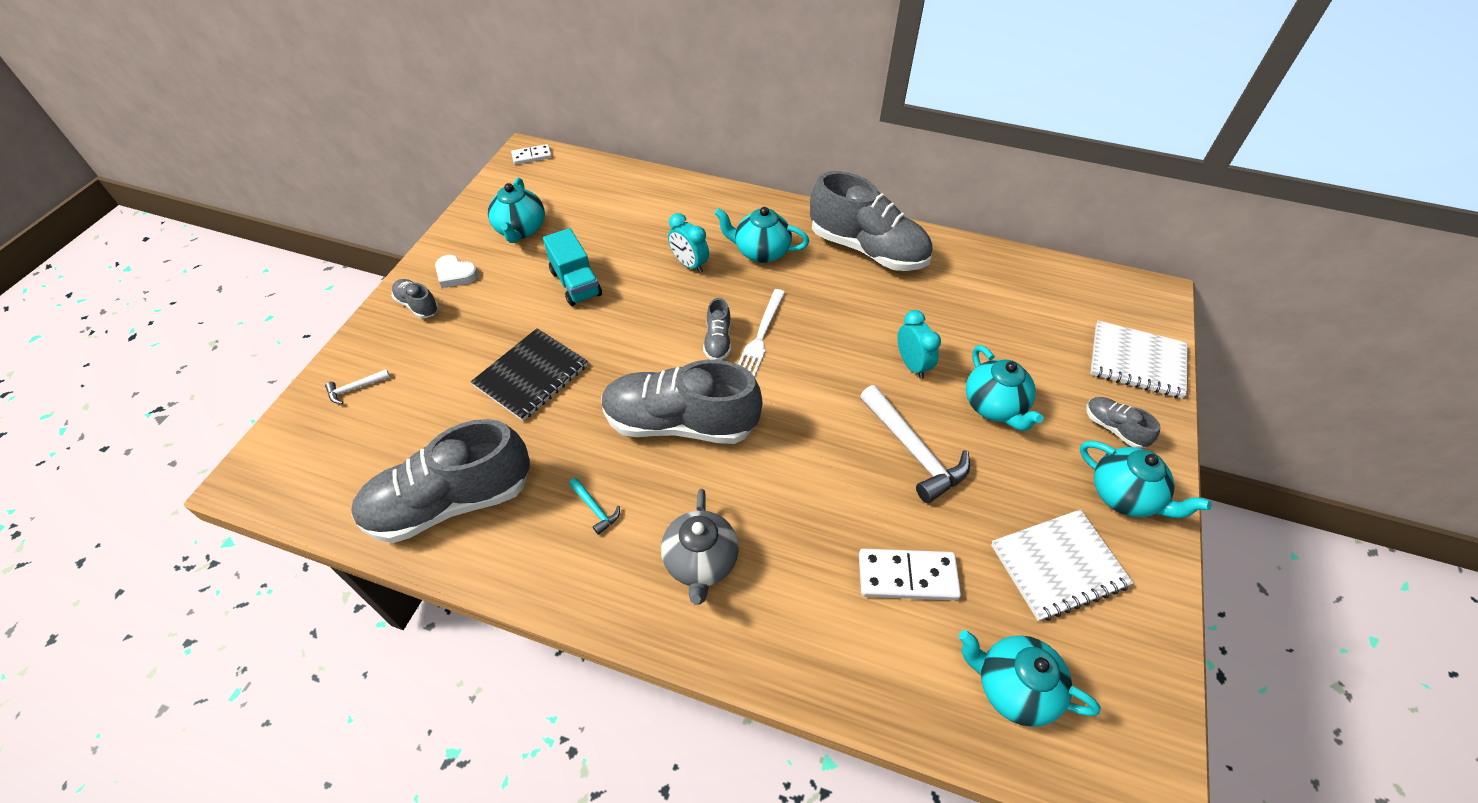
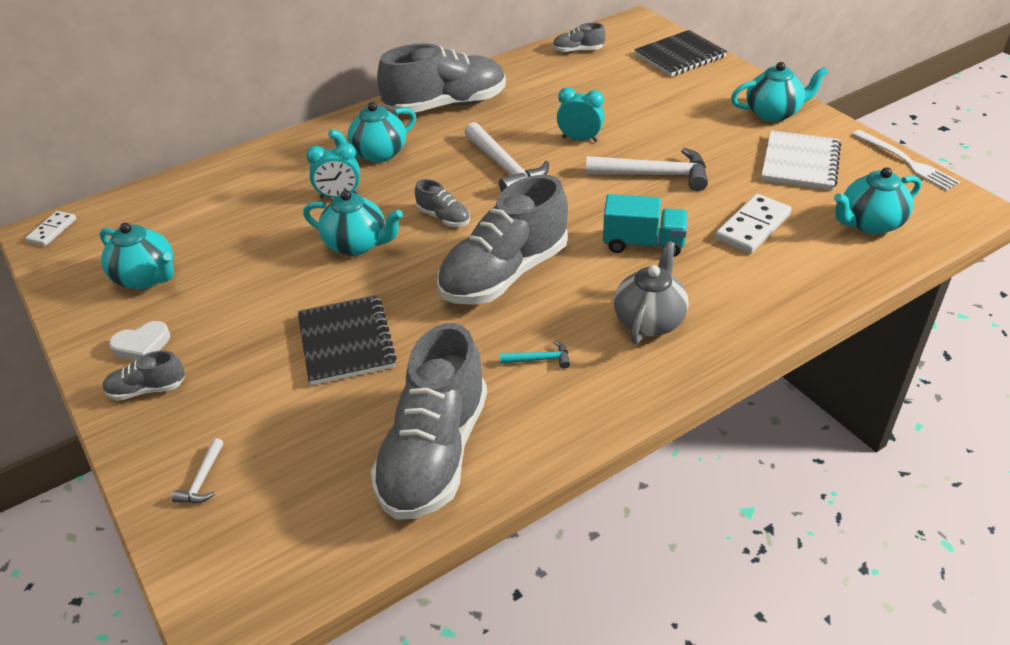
camera: 50 degrees left, 10 degrees down
(576, 283) = (269, 269): turquoise truck -> turquoise truck (643, 243)
(700, 562) = (649, 320): grey teapot -> grey teapot turned 105 degrees counterclockwise
(760, 336) = (466, 194): white fork -> white fork (906, 162)
(819, 338) = (505, 167): none -> white hammer
(994, 406) = (654, 124): turquoise teapot -> turquoise teapot (357, 244)
(1114, 428) = (721, 90): grey shoe -> grey shoe (578, 51)
(1137, 361) = (680, 56): white notebook -> black notebook

